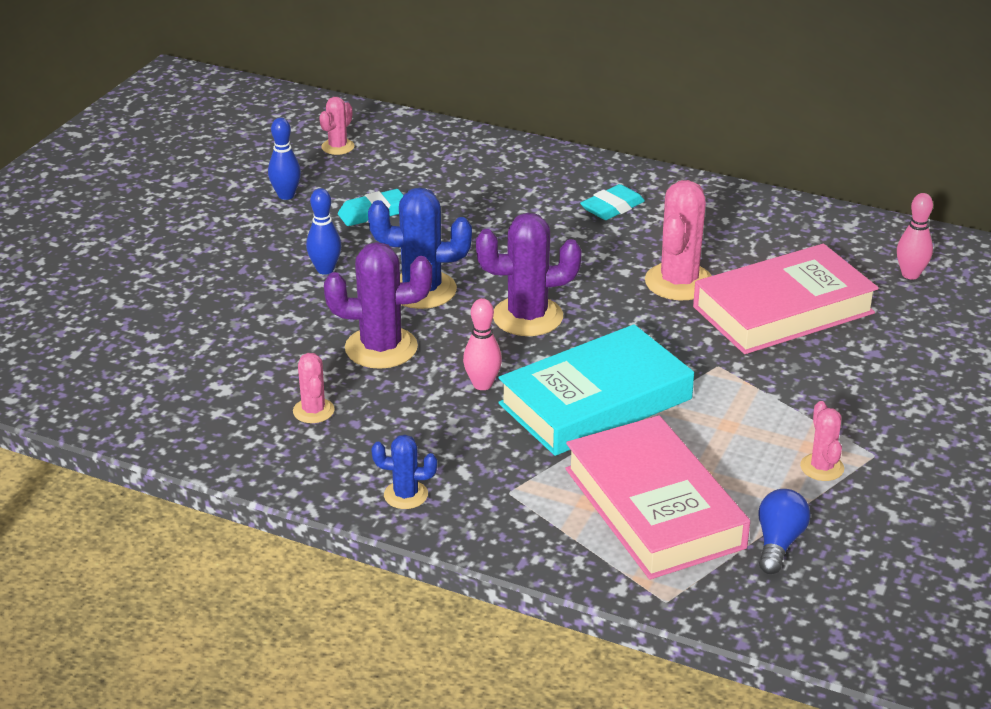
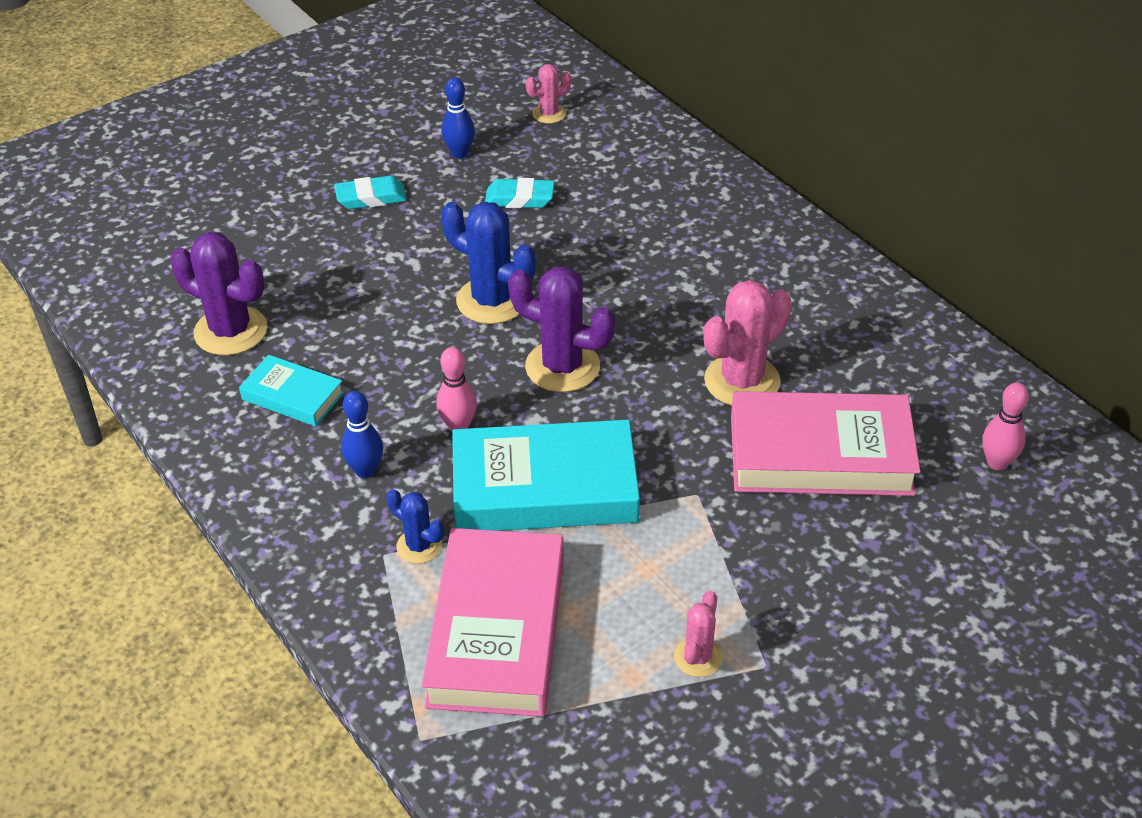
camera: 30 degrees right, 10 degrees up
(313, 411) = (293, 396): pink cactus -> turquoise book
(325, 269) = (427, 247): blue bowling pin -> blue bowling pin (365, 470)
(381, 348) = (404, 351): purple cactus -> purple cactus (231, 331)
(406, 495) = (294, 519): blue cactus -> blue cactus (419, 546)
(612, 208) = (750, 269): turquoise eraser -> turquoise eraser (371, 198)
(778, 543) = (580, 725): blue light bulb -> none

